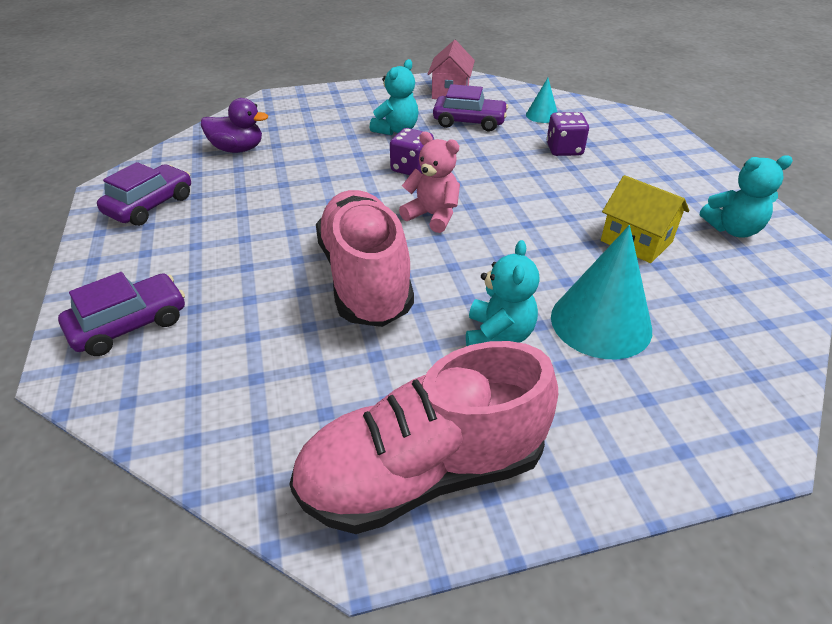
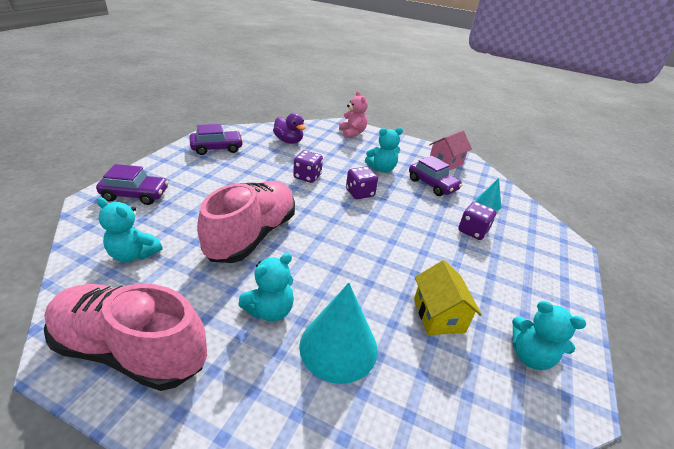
camera: 35 degrees right, 5 degrees down
(255, 388) = (134, 254): none -> turquoise teddy bear
(327, 180) = (307, 176): none -> purple dice
(433, 216) = (333, 224): pink teddy bear -> pink teddy bear (352, 133)

